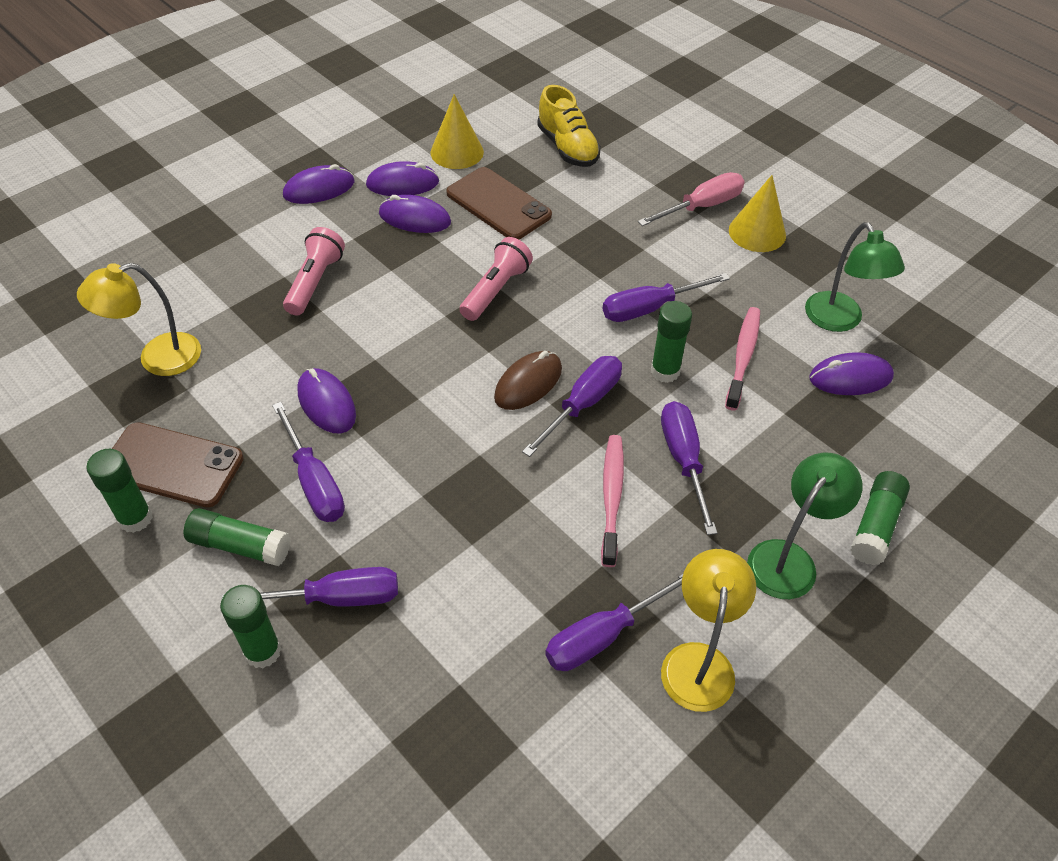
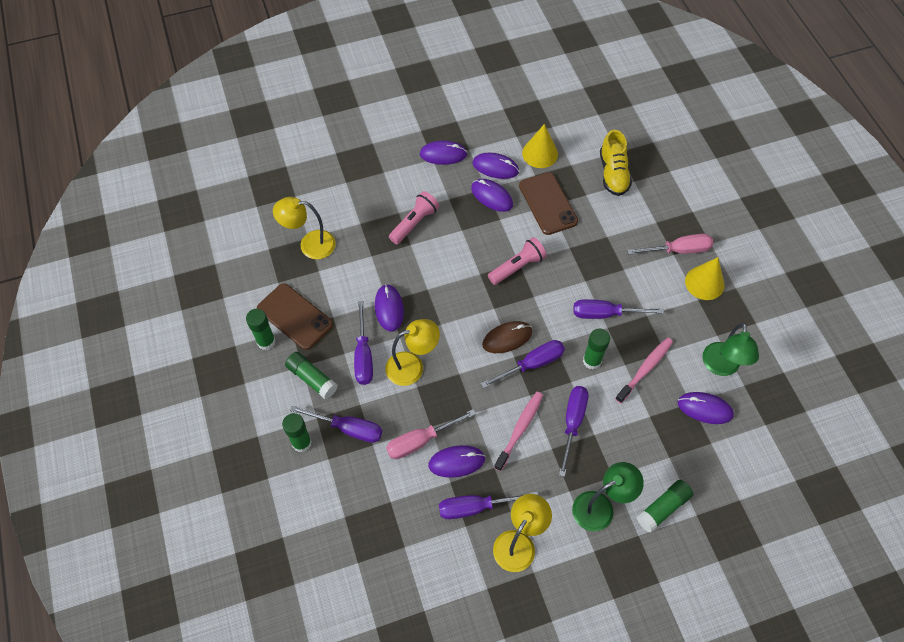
camera: 25 degrees right, 10 degrees up
(401, 469) = (412, 366): none -> yellow lamp
(466, 571) = (420, 441): none -> pink screwdriver
(539, 580) = (456, 462): none -> purple mouse

